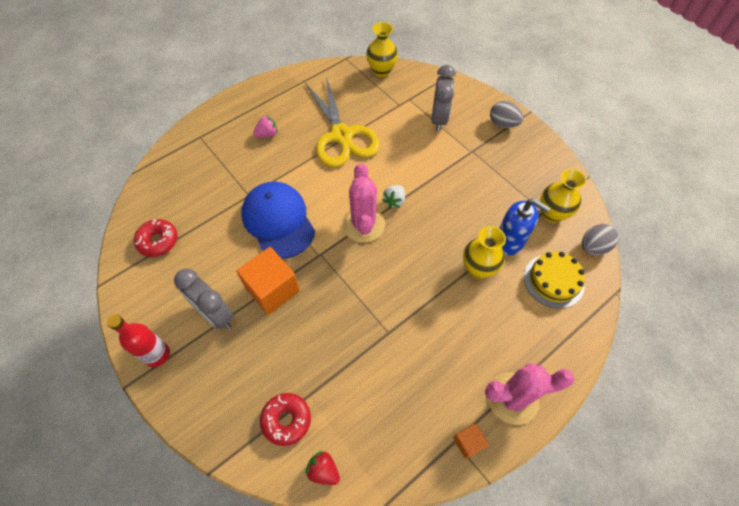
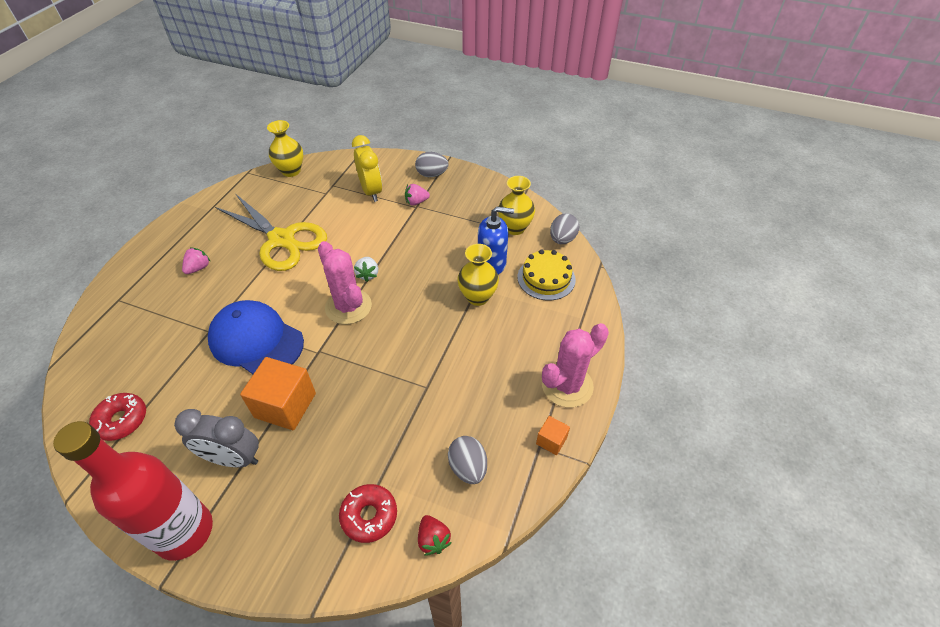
camera: 30 degrees left, 10 degrees down
(157, 354) = (184, 532): red bottle -> red bottle, size x1.77
(323, 470) = (433, 539): red strawberry -> red strawberry turned 120 degrees counterclockwise
(383, 425) = (468, 467): none -> grey egg
(439, 119) = (371, 191): grey clock -> yellow clock
(473, 147) = (416, 202): none -> pink strawberry

